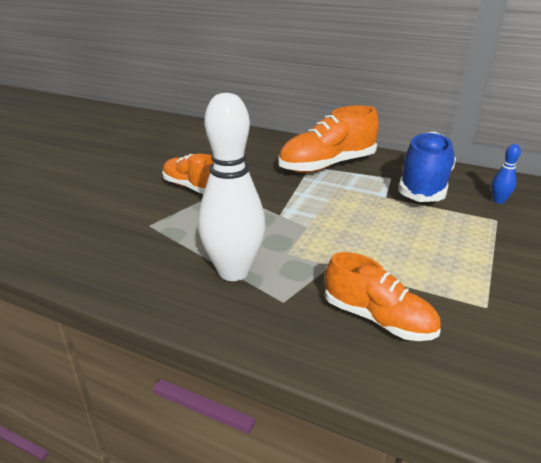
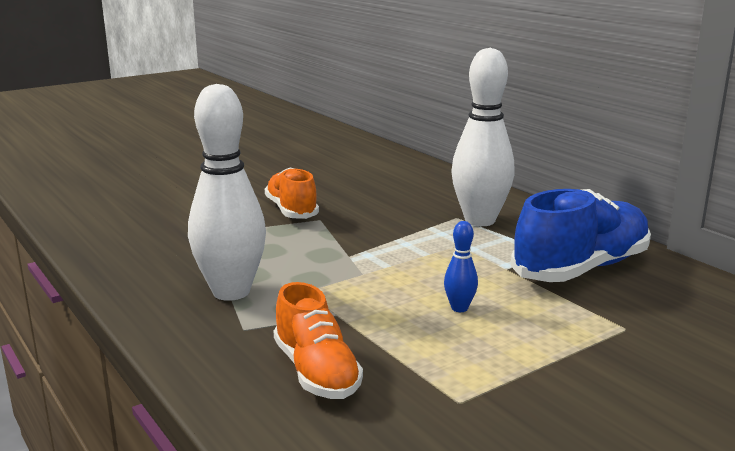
camera: 30 degrees right, 10 degrees down
(327, 165) = (480, 220): orange shoe -> white bowling pin
(498, 201) = (666, 310): blue bowling pin -> blue bowling pin (459, 308)

